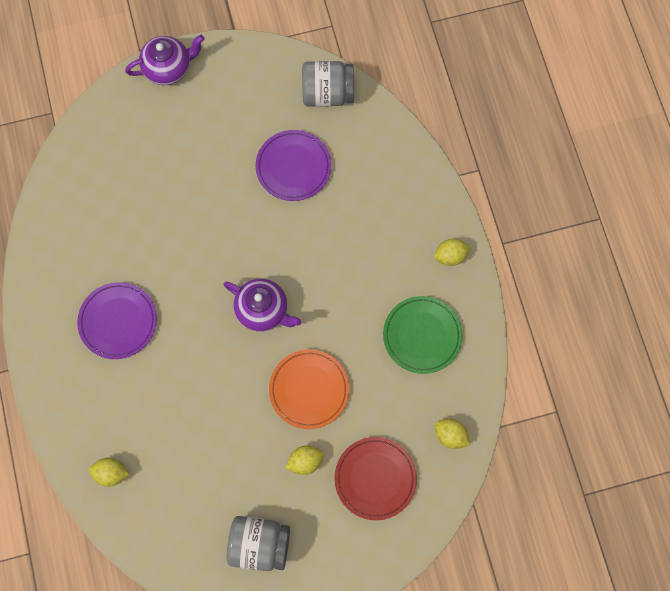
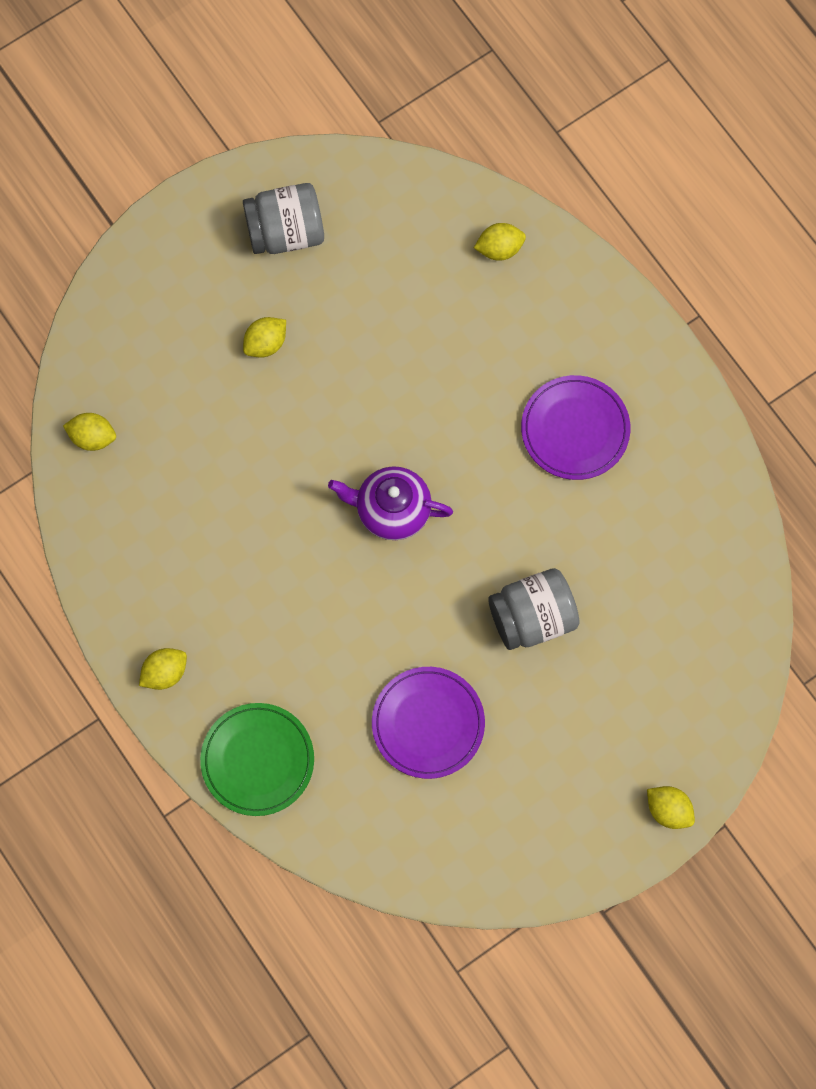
camera: 160 degrees right, 0 degrees up
(168, 68) = (668, 810): purple teapot -> yellow lemon
(309, 389) = (293, 430): orange plate -> none
(327, 93) = (421, 854): grey jar -> grey jar (532, 617)
(375, 478) = (171, 353): red plate -> none
(422, 335) = (169, 550): green plate -> green plate (257, 760)

